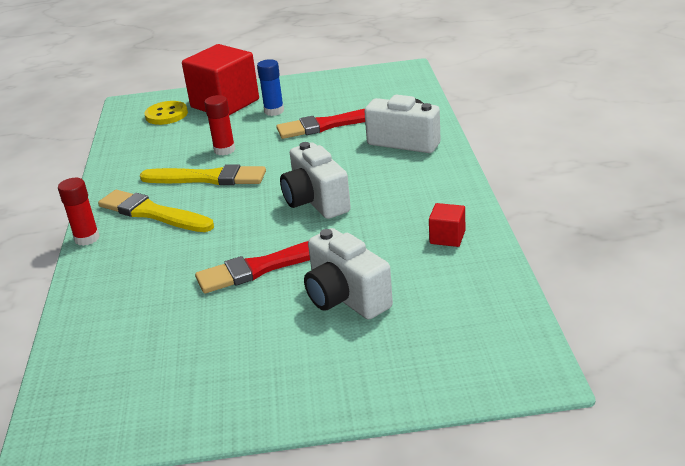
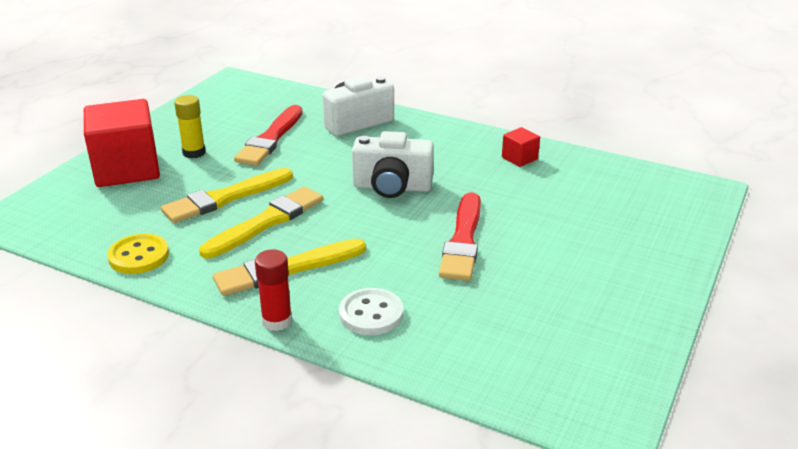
camera: 60 degrees left, 0 degrees up
(123, 270) = (371, 314): none -> white button
(166, 115) = (85, 205): yellow button -> yellow button (139, 256)
(224, 150) = (225, 198): red glue stick -> yellow brush
(274, 111) = (194, 153): blue glue stick -> yellow glue stick
(346, 298) = (551, 222): white camera -> none

